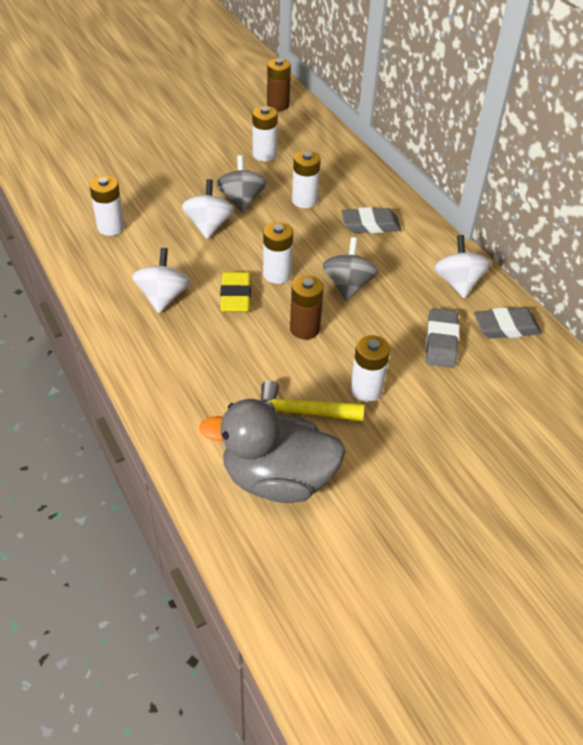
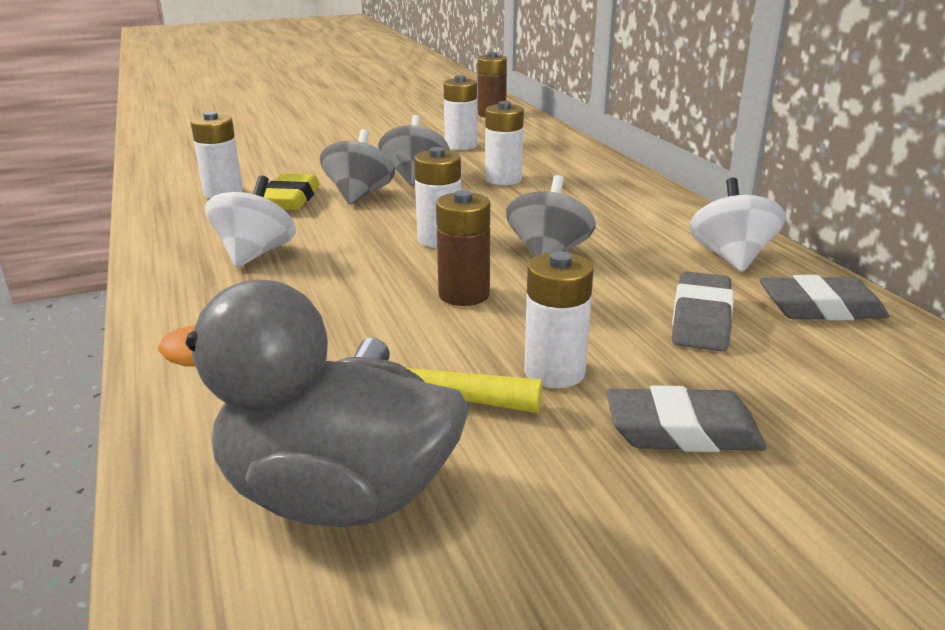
camera: 10 degrees right, 20 degrees down
(209, 225) = (359, 195): white spinning top -> grey spinning top
(235, 296) = (366, 258): yellow eraser -> yellow eraser (290, 199)
(370, 225) = (594, 201): grey eraser -> grey eraser (682, 431)

